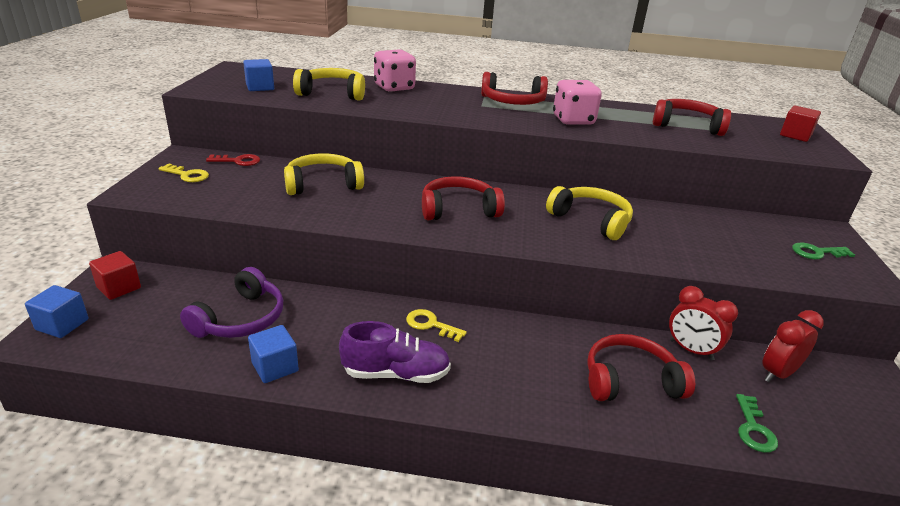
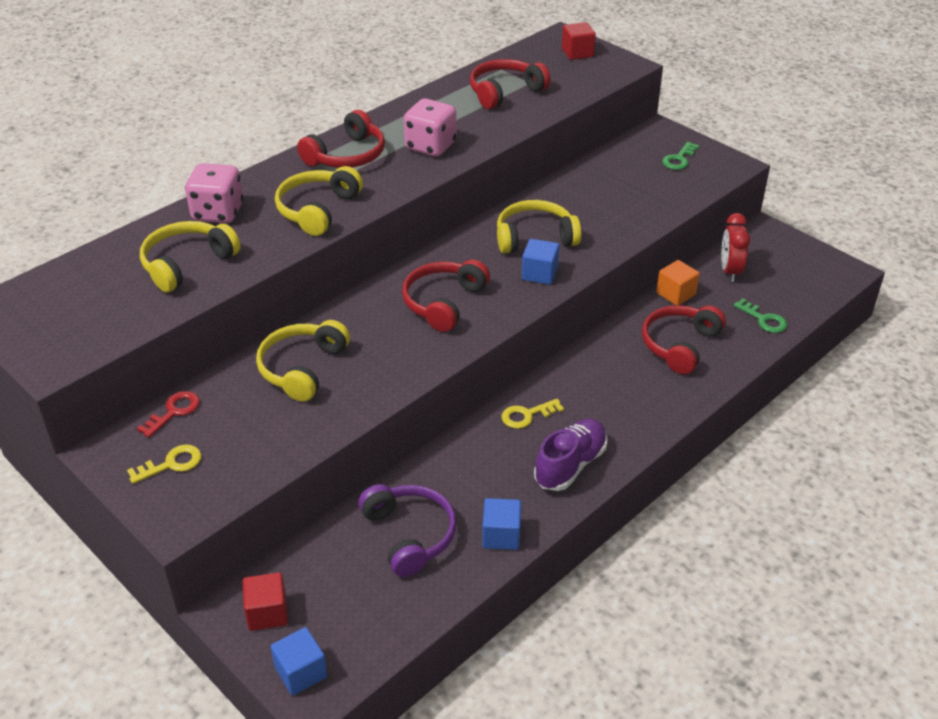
camera: 50 degrees left, 10 degrees up
(260, 87) = (102, 312): blue cube -> blue cube (539, 274)
(441, 109) = (317, 210): none -> yellow headphones
(691, 350) = (676, 294): red clock -> orange cube

